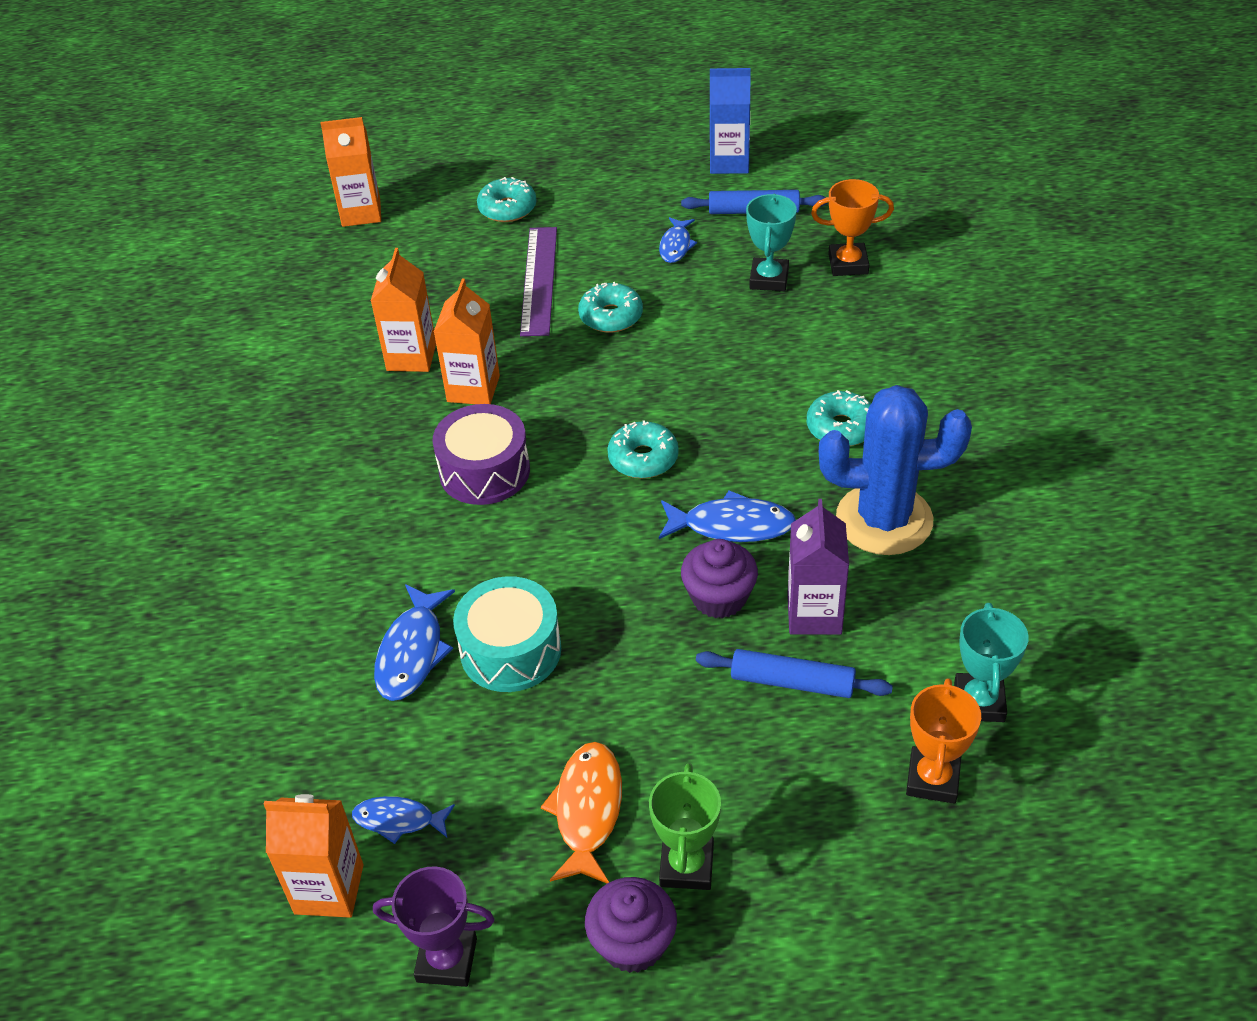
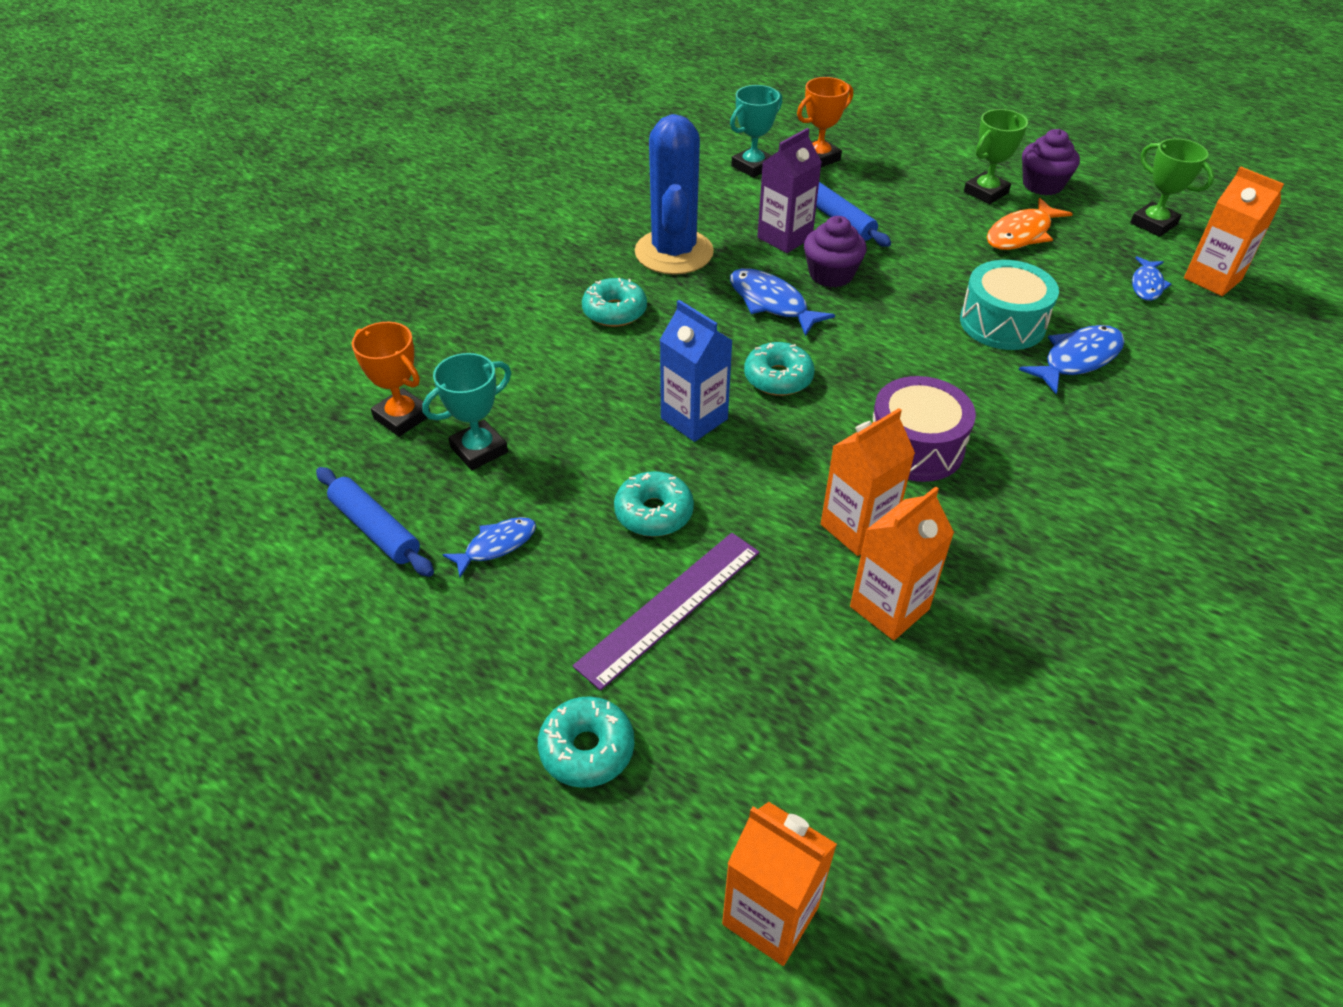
camera: 140 degrees left, 0 degrees up
(399, 820) = (1147, 285): blue fish -> blue fish turned 60 degrees clockwise
(447, 960) = (1153, 224): purple trophy -> green trophy
(729, 162) = (293, 611): blue carton -> blue carton (694, 419)
(884, 520) = (674, 252): blue cactus -> blue cactus turned 45 degrees clockwise

